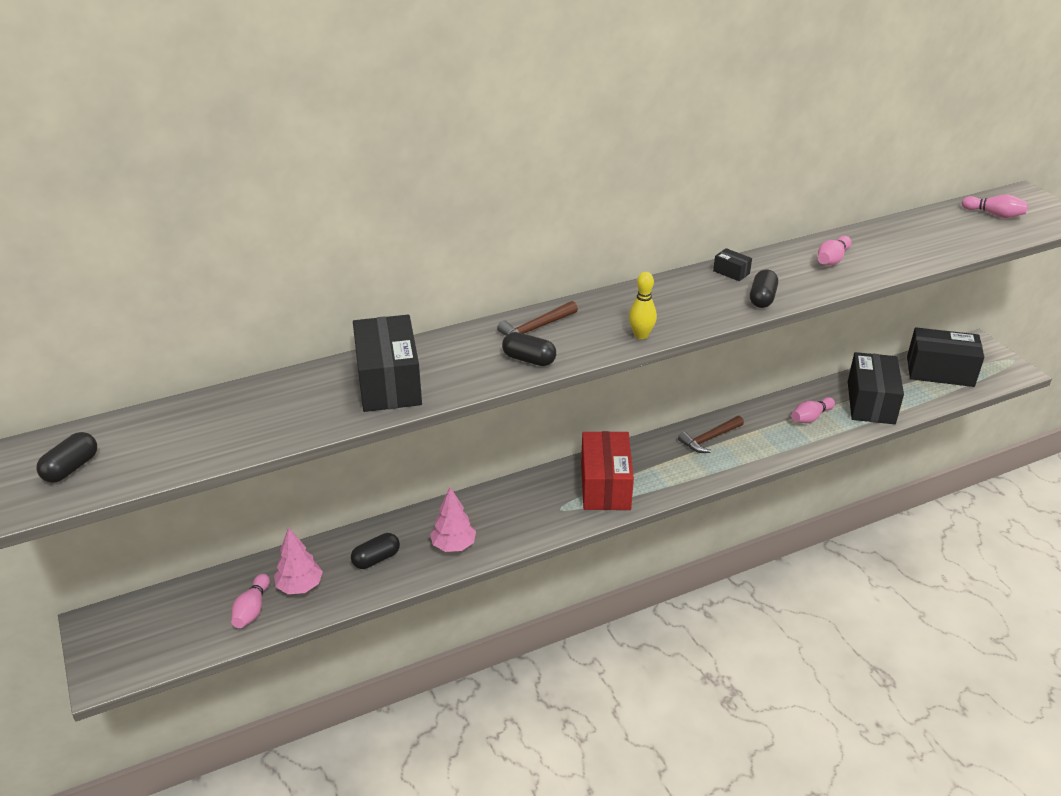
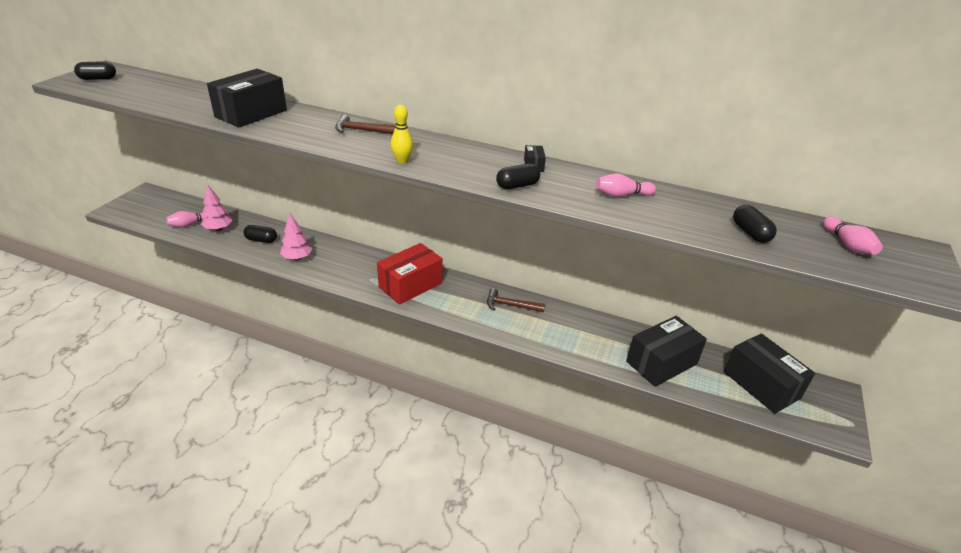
camera: 45 degrees right, 0 degrees up
(529, 359) = (324, 139): black capsule -> black capsule (750, 233)
(810, 417) = (598, 340): pink bowling pin -> none

